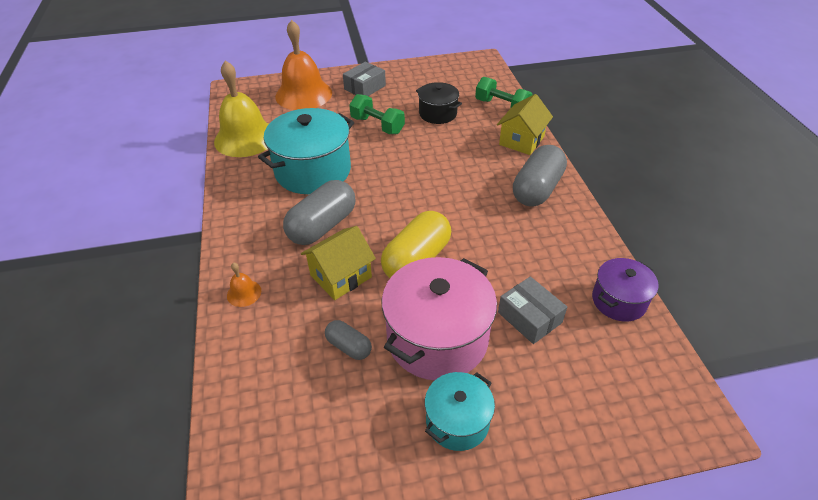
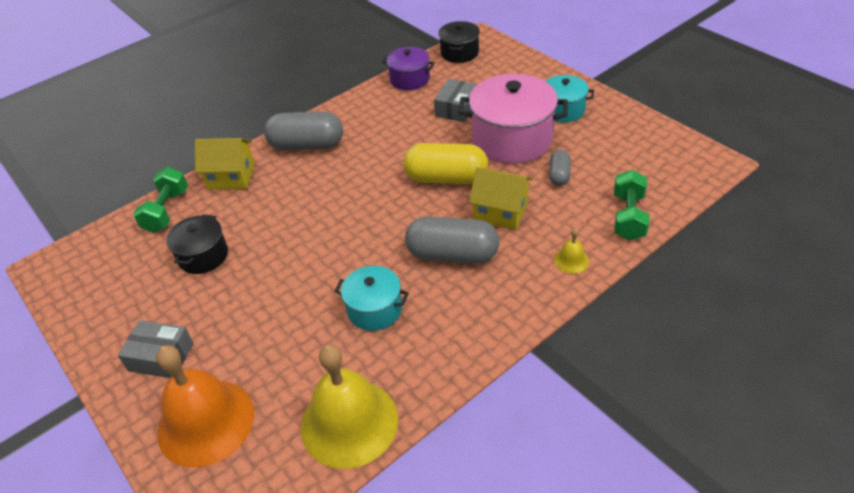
camera: 115 degrees left, 0 degrees up
(244, 293) = (571, 260): orange bell -> yellow bell
(313, 171) = (374, 309): turquoise pot -> turquoise pot, size x0.56
(377, 125) = (253, 298): green dumbbell -> green dumbbell (628, 217)
(665, 379) = (459, 53): none -> black pot

